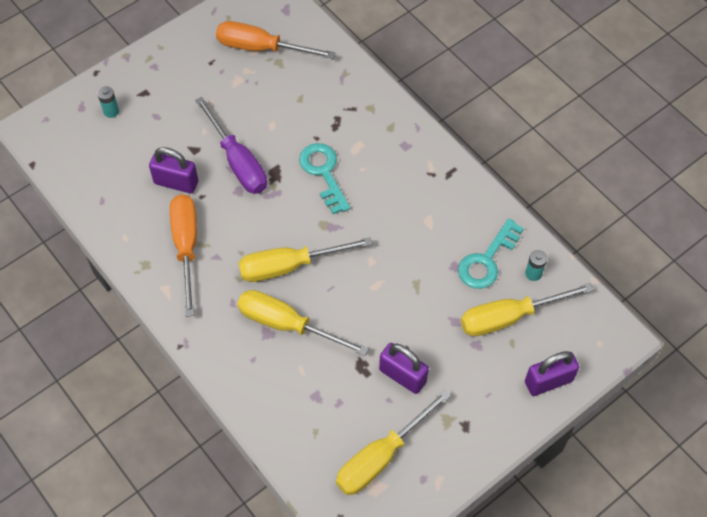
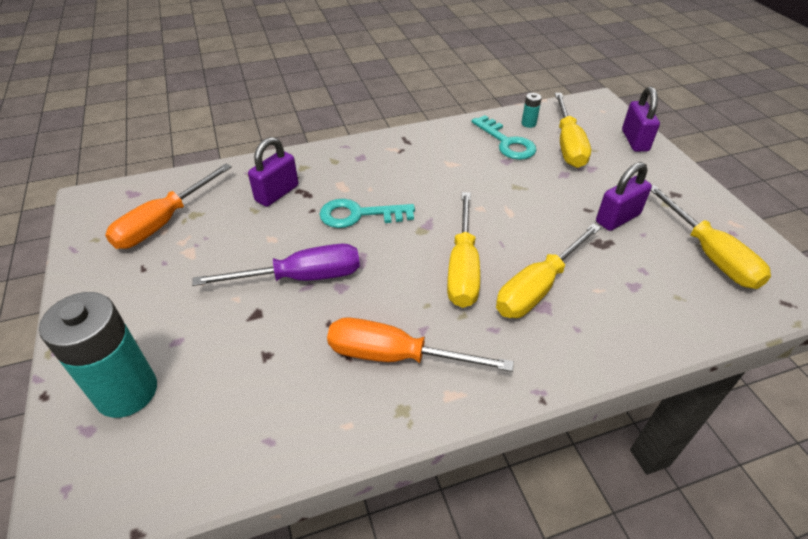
camera: 70 degrees left, 15 degrees down
(111, 111) = (127, 392): turquoise battery -> turquoise battery, size x2.47
(176, 182) = (293, 344): purple padlock -> purple padlock (277, 193)

